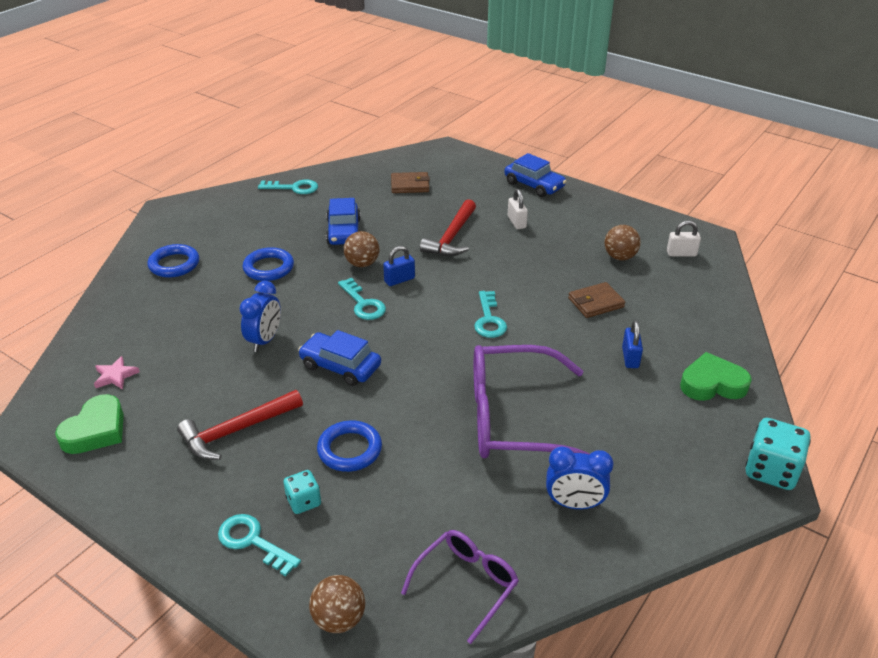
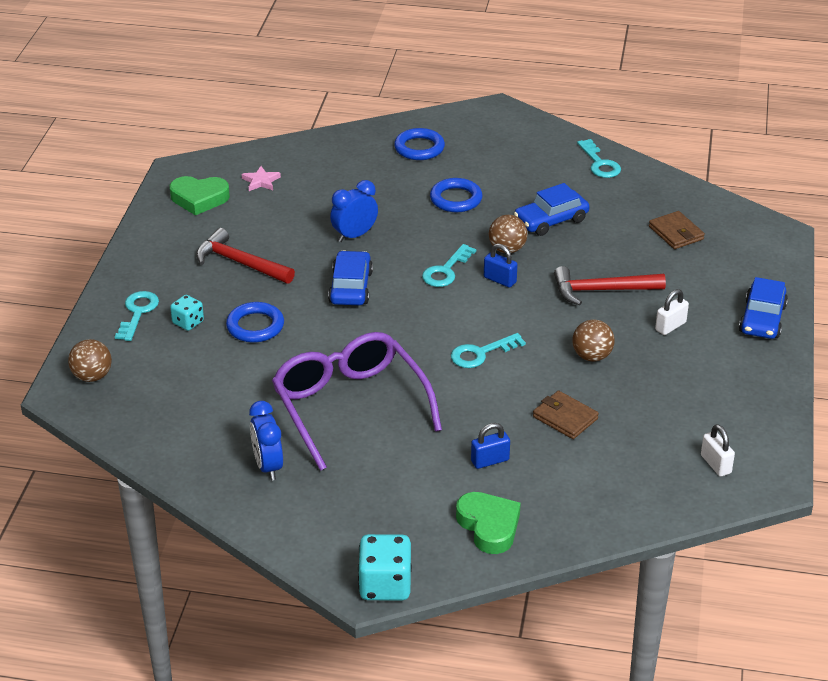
camera: 65 degrees right, 0 degrees up
(265, 340) = (354, 235): blue clock -> blue clock turned 150 degrees clockwise
(466, 585) = (153, 428): purple glasses -> none
(620, 257) = (667, 417): brown ball -> brown ball (592, 356)

